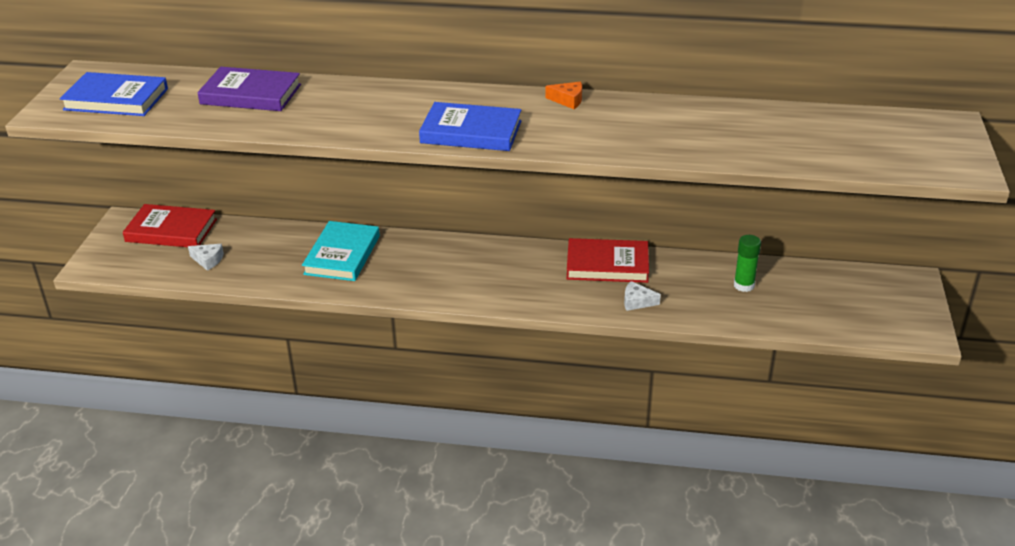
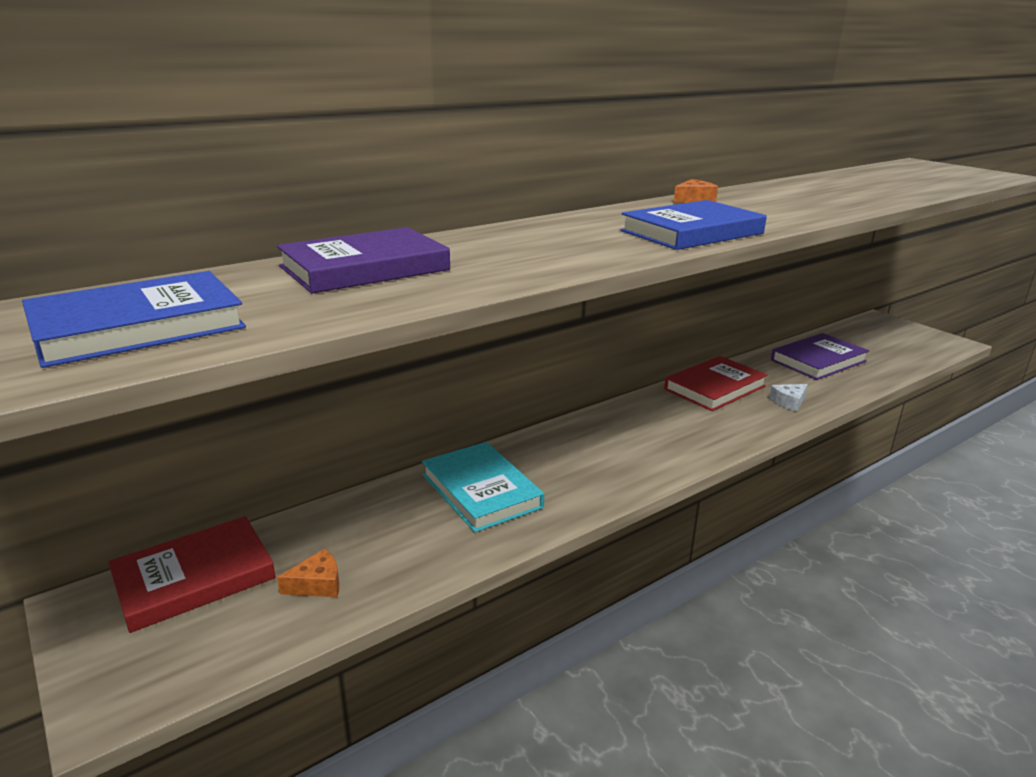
camera: 45 degrees left, 10 degrees down
(208, 260) = (317, 584): white cheese -> orange cheese
(744, 285) = (818, 361): green glue stick -> purple book

